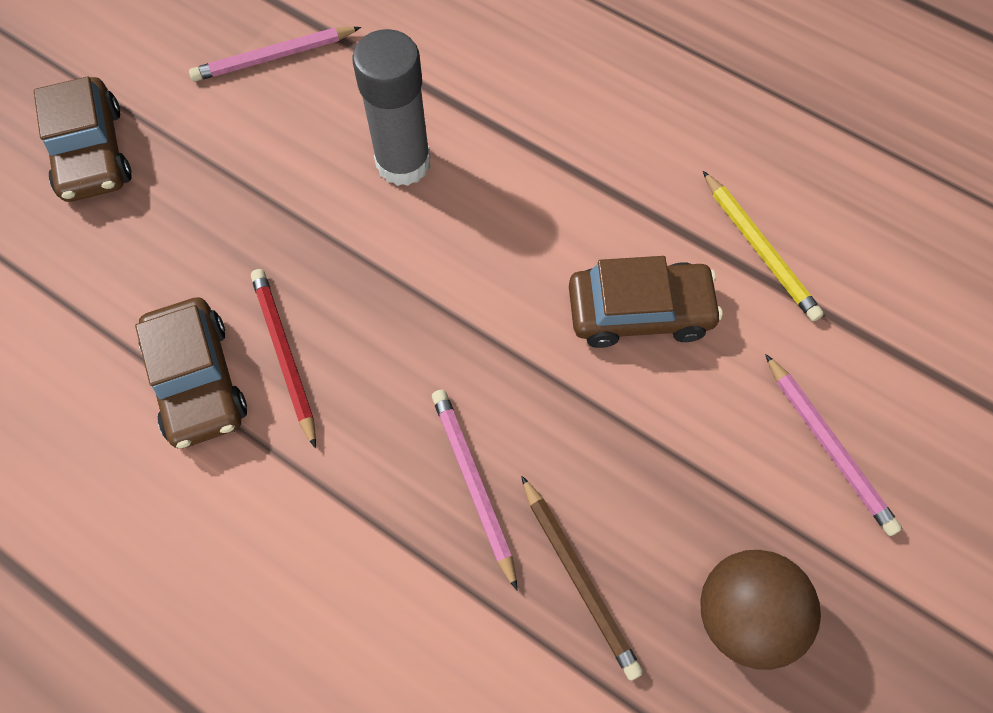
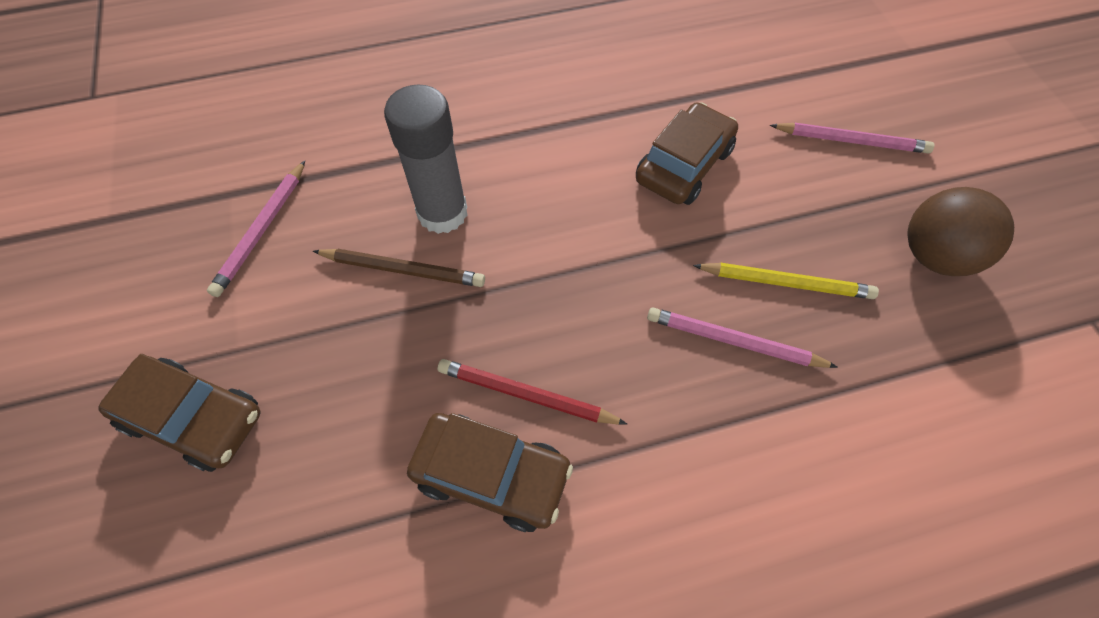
camera: 50 degrees left, 5 degrees down
(579, 578) = (850, 326): brown pencil -> brown pencil (403, 270)
(760, 249) = (694, 81): yellow pencil -> yellow pencil (786, 283)

